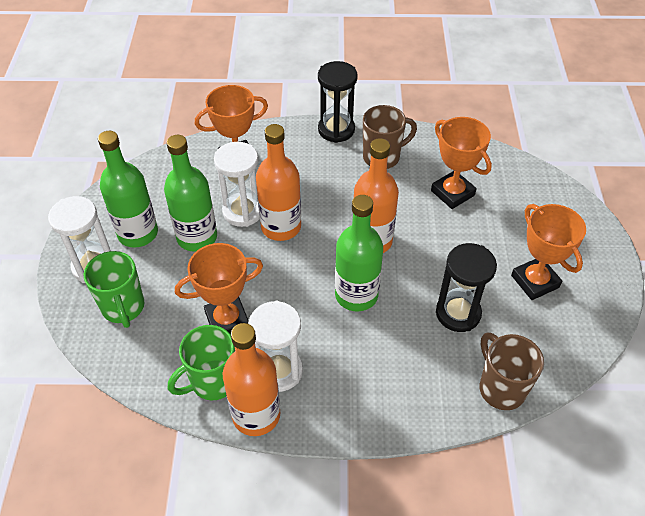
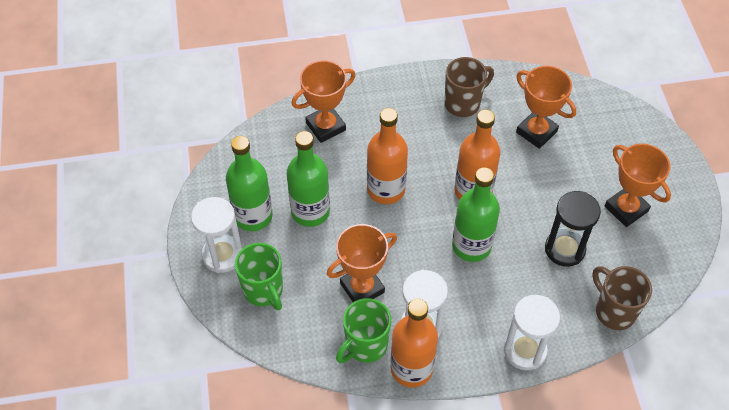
camera: 10 degrees left, 5 degrees up
(243, 211) = (346, 179): white hourglass -> white hourglass (525, 351)
(336, 130) = (412, 80): black hourglass -> none

